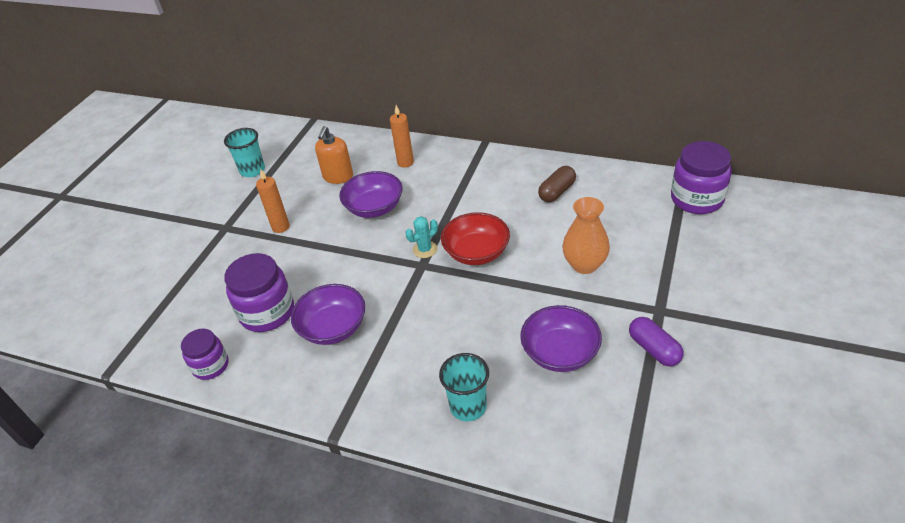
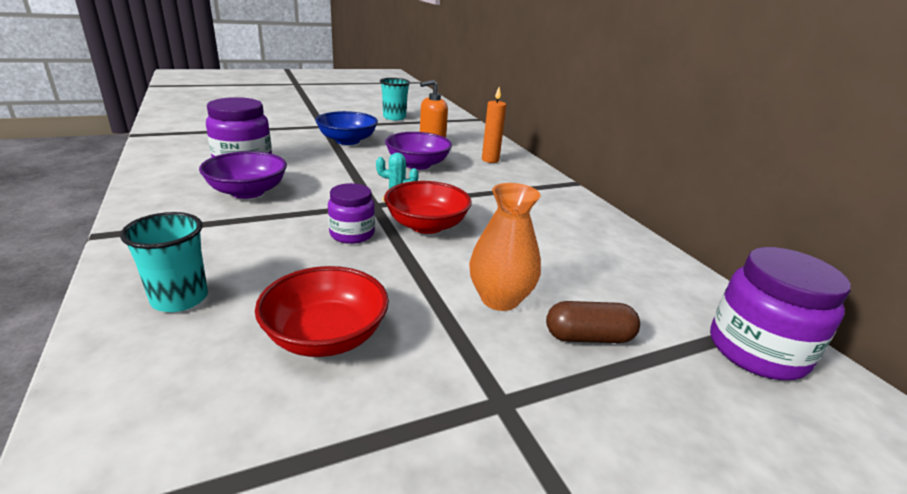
camera: 40 degrees right, 15 degrees down
(211, 366) = (162, 161): purple jar -> purple jar (352, 234)
(280, 227) = (347, 141): orange candle -> blue bowl
(557, 192) = (581, 240): brown capsule -> brown capsule (588, 337)
(560, 353) = (326, 336): purple bowl -> red bowl
(654, 349) = (415, 431): purple capsule -> none

